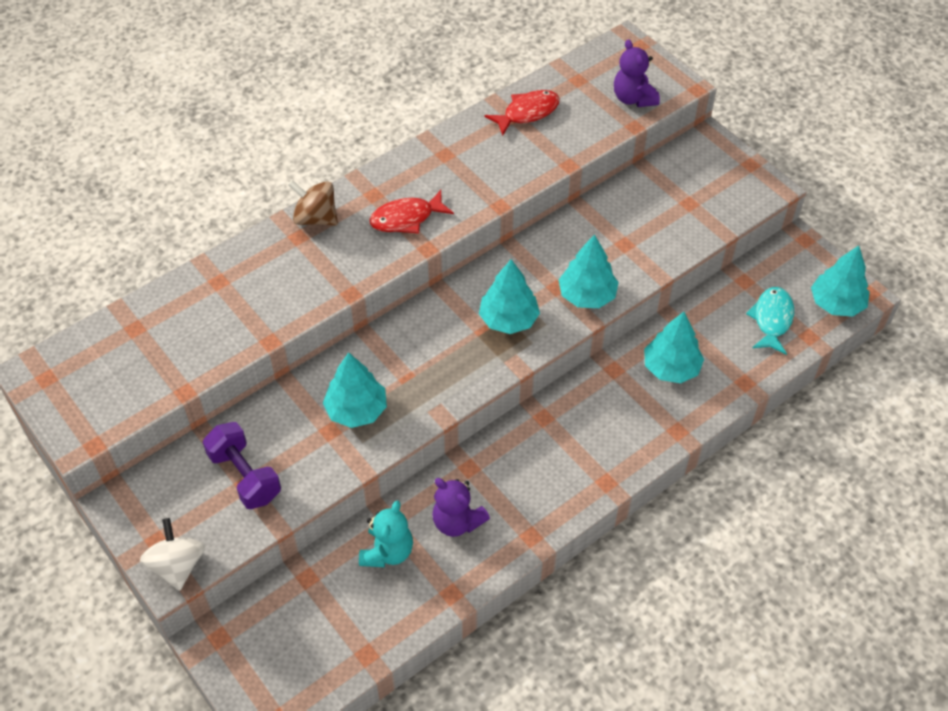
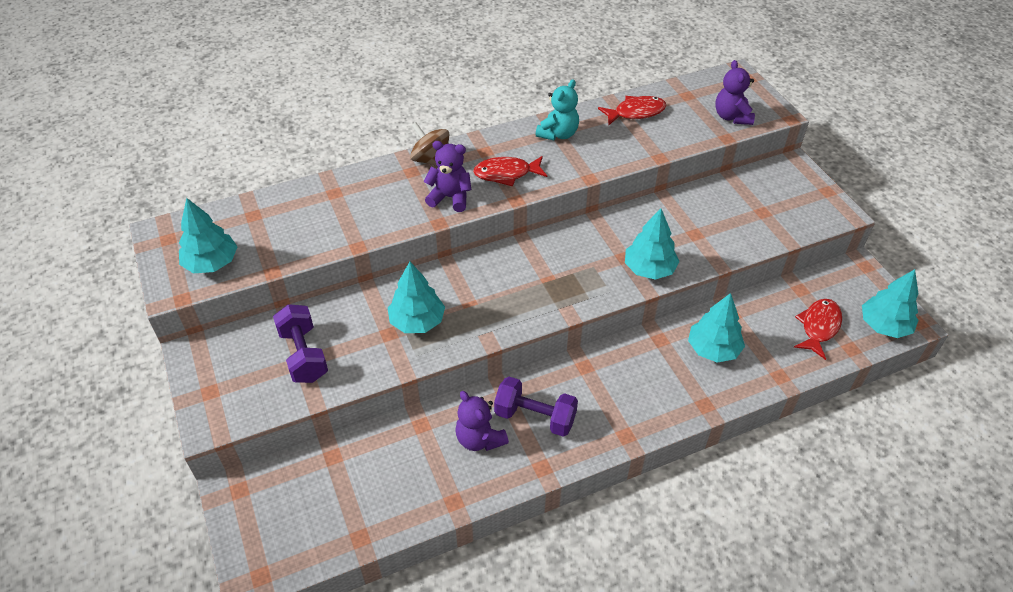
camera: 15 degrees right, 5 degrees down
(177, 565) = (219, 416): white spinning top -> none
(353, 260) = (450, 197): none -> purple teddy bear
(387, 552) = (409, 450): turquoise teddy bear -> turquoise teddy bear (558, 134)
(508, 319) = (573, 275): turquoise tree -> turquoise tree (211, 263)
(508, 484) = (535, 417): none -> purple dumbbell
(772, 319) = (818, 327): turquoise fish -> red fish

